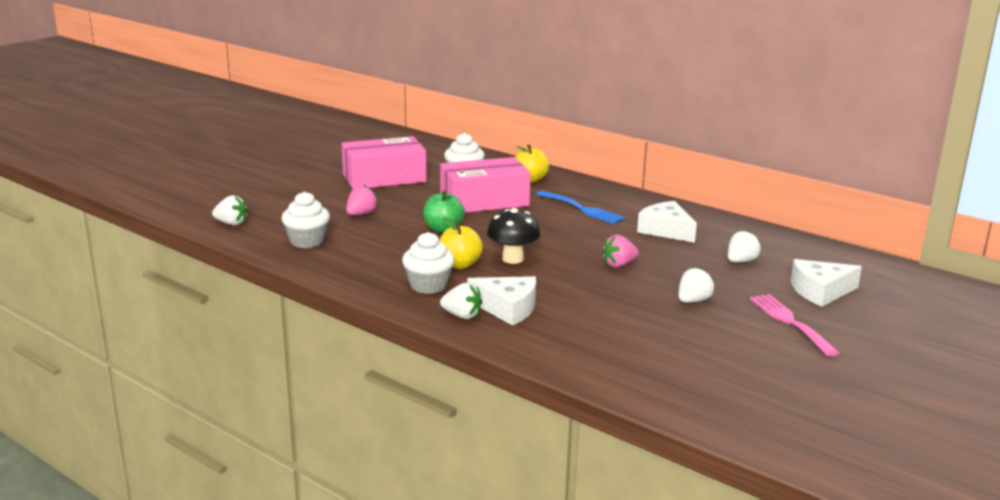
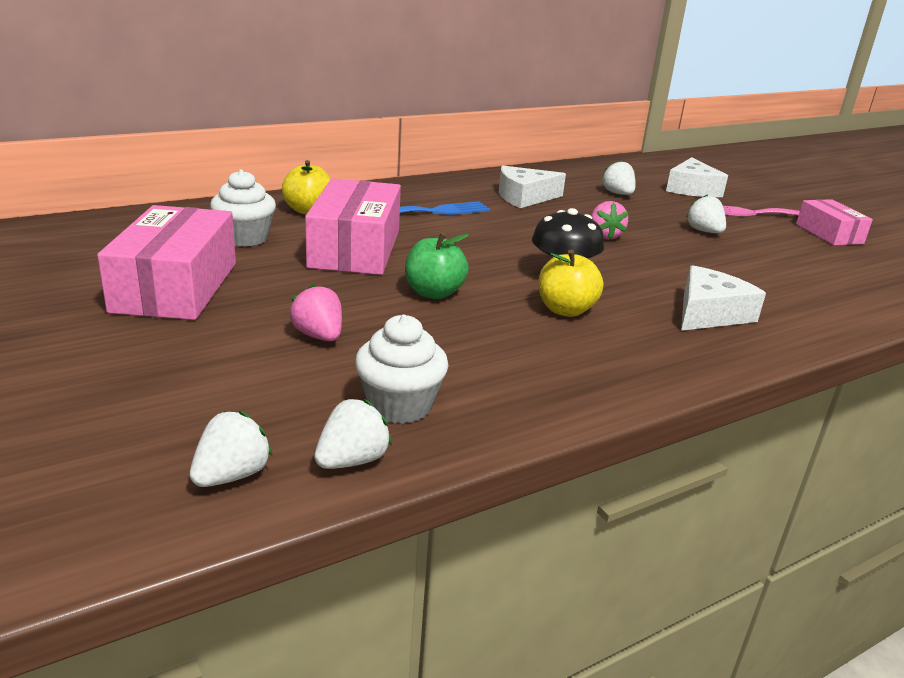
camera: 70 degrees left, 5 degrees up
(428, 286) = (628, 344): white cupcake -> none
(462, 316) = (728, 343): white strawberry -> white strawberry (352, 460)
(786, 360) = (829, 234): none -> pink box

